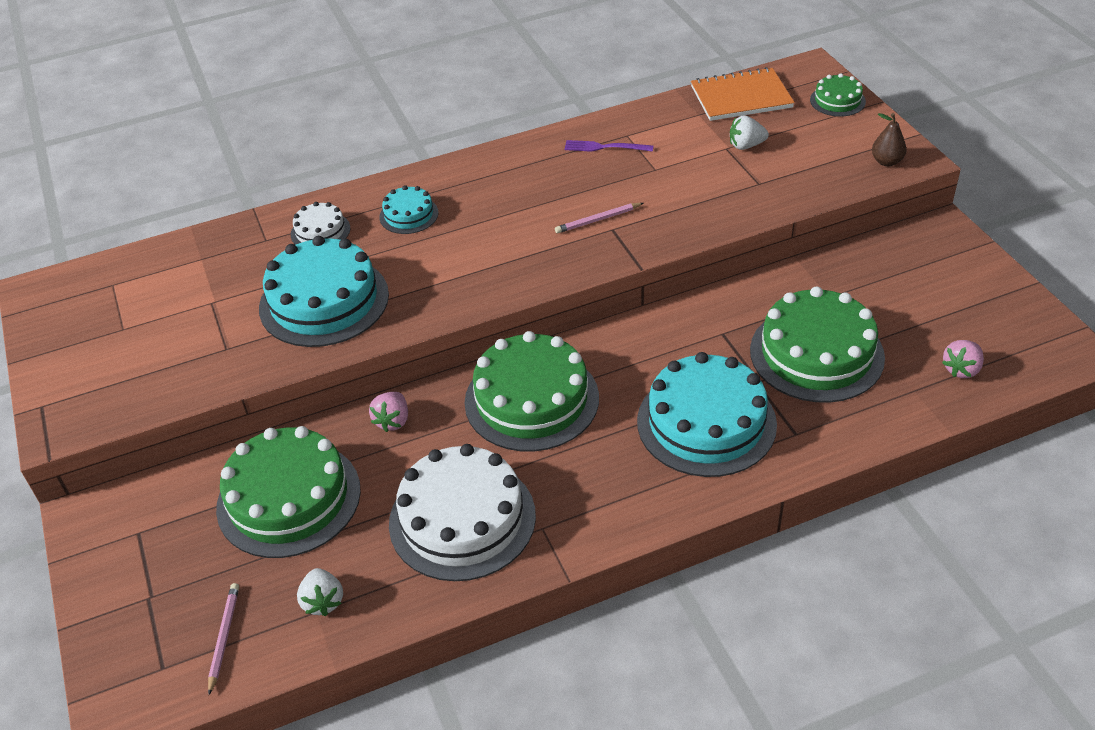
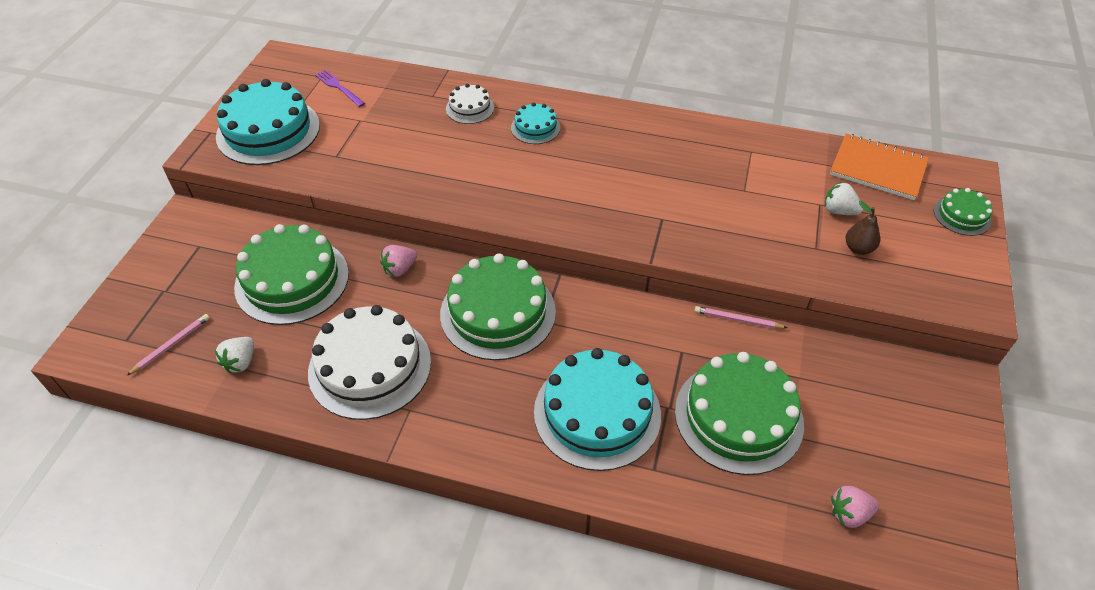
camera: 35 degrees right, 5 degrees up
(324, 301) = (422, 158): turquoise cake -> turquoise cake (268, 131)
(598, 220) = (659, 205): pink pencil -> pink pencil (738, 320)
(604, 147) = (724, 152): purple fork -> purple fork (338, 87)
(886, 161) = (950, 292): brown pear -> brown pear (858, 248)

